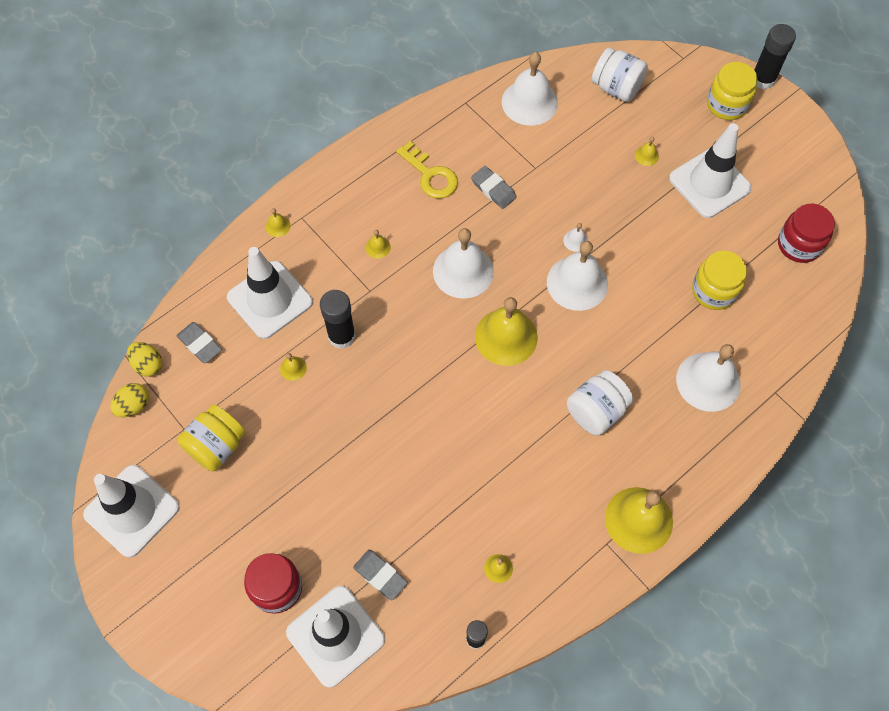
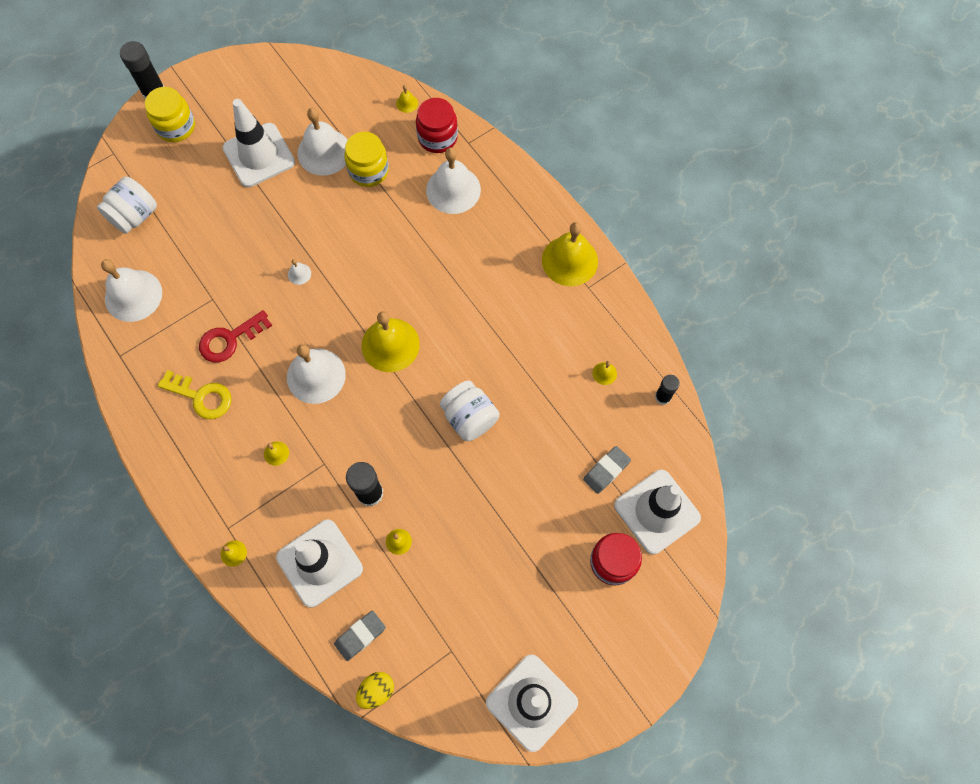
camera: 85 degrees left, 5 degrees up
(134, 406) = (421, 704): yellow egg -> none
(216, 446) = (472, 618): yellow jar -> none
(430, 175) = (201, 396): yellow key -> yellow key turned 60 degrees clockwise
(493, 189) = (229, 339): grey eraser -> red key
(577, 283) = (344, 278): white bell -> white bell (324, 152)
(596, 411) = (471, 279): white jar -> white jar (469, 418)
(646, 155) = (218, 201): yellow bell -> yellow bell (407, 103)
(799, 245) = (334, 99): red jar -> red jar (437, 137)

